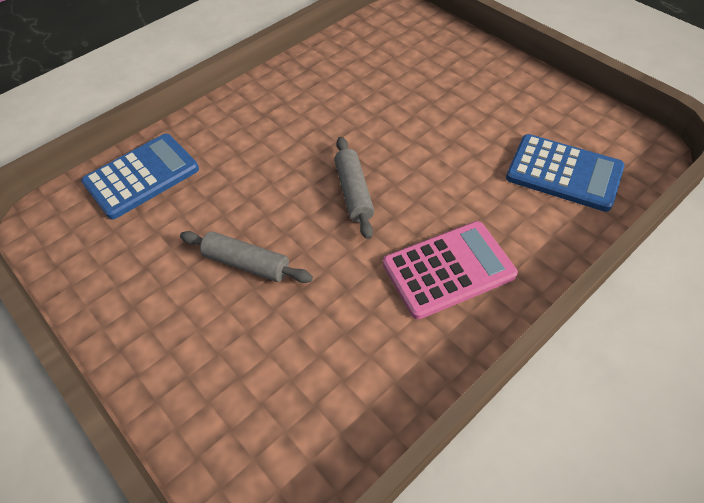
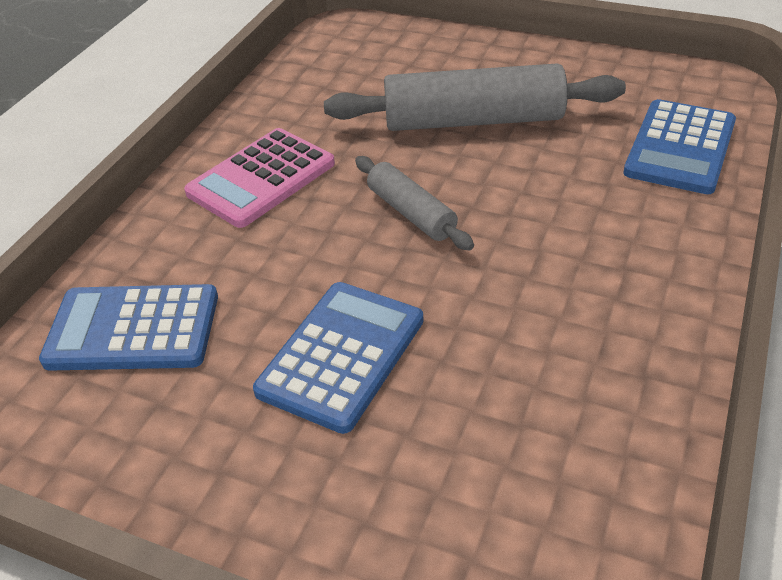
camera: 155 degrees right, 10 degrees down
(247, 263) = (473, 121): grey rolling pin -> grey rolling pin, size x1.84
(443, 119) = (341, 355): none -> blue calculator

